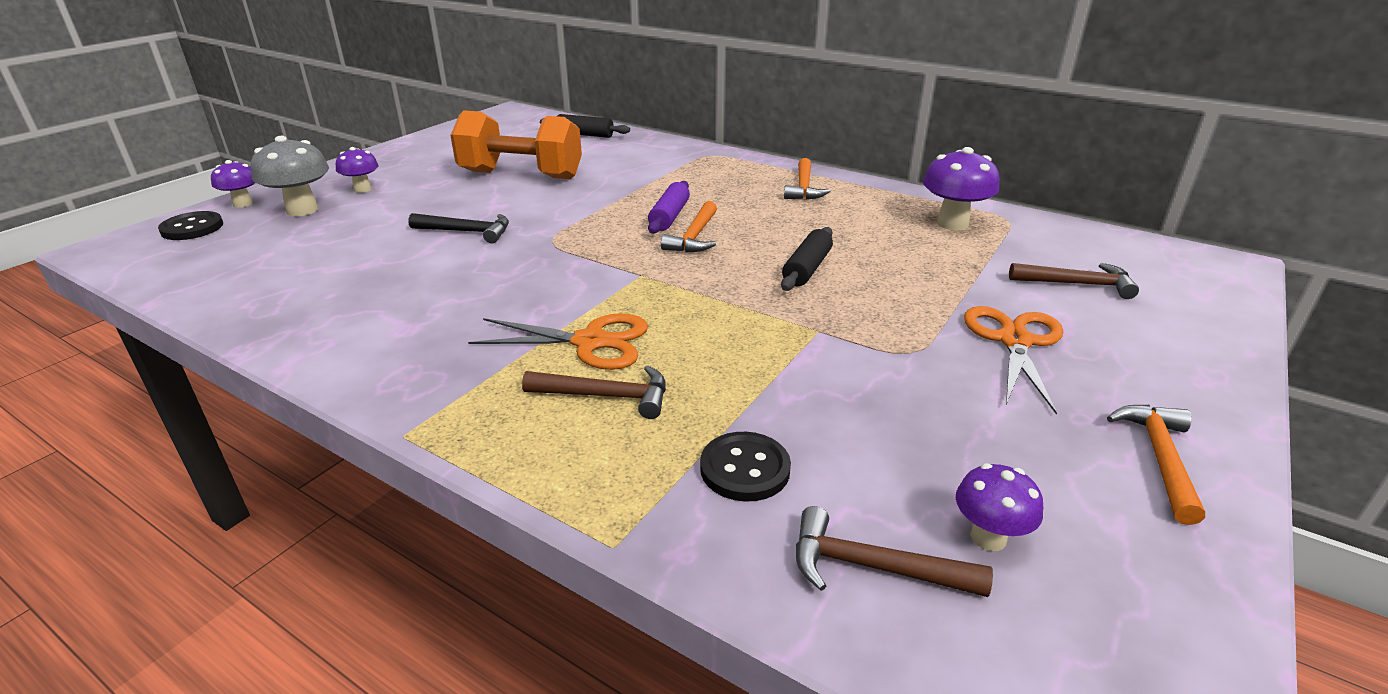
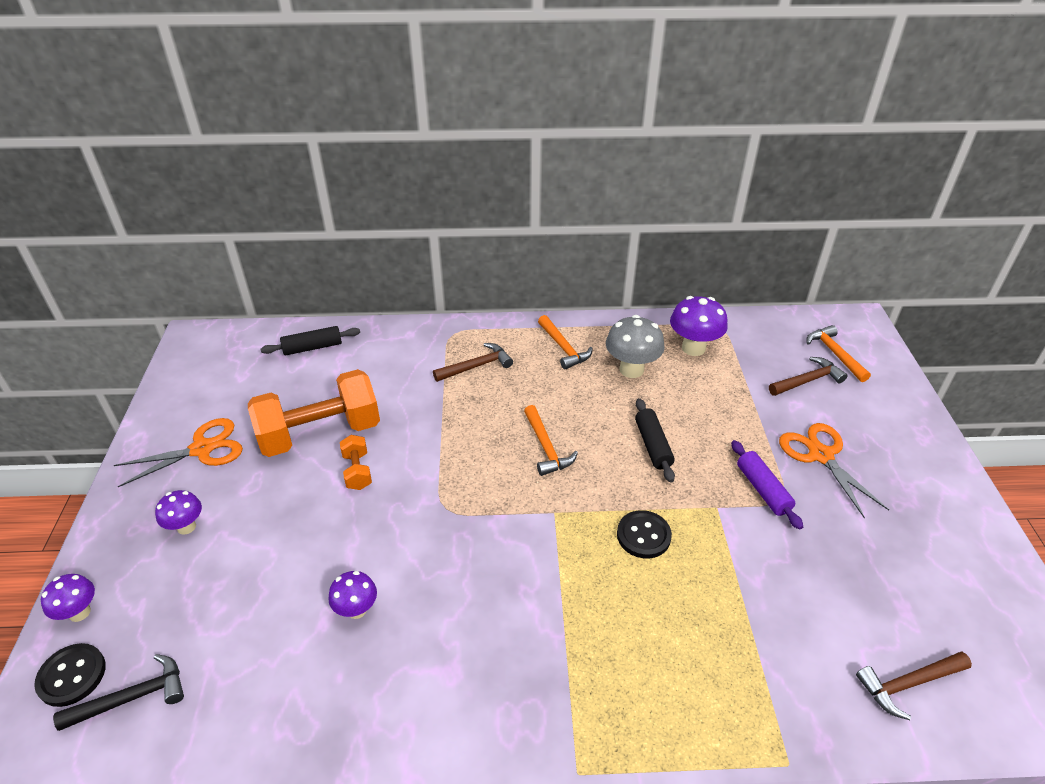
camera: 35 degrees left, 10 degrees up
(302, 210) = (161, 587): grey mushroom -> grey mushroom (631, 369)
(467, 232) = (362, 534): black hammer -> black hammer (133, 697)
(517, 201) = (357, 471): none -> orange dumbbell
(590, 342) = (596, 604): orange scissors -> orange scissors (202, 449)
(607, 396) = (660, 648): brown hammer -> brown hammer (477, 366)
(669, 216) = (503, 431): purple rolling pin -> purple rolling pin (763, 489)
(745, 469) = (792, 656): black button -> black button (643, 535)
(988, 537) = (933, 626): purple mushroom -> purple mushroom (356, 609)
(1159, 458) = (950, 516): orange hammer -> orange hammer (834, 354)

